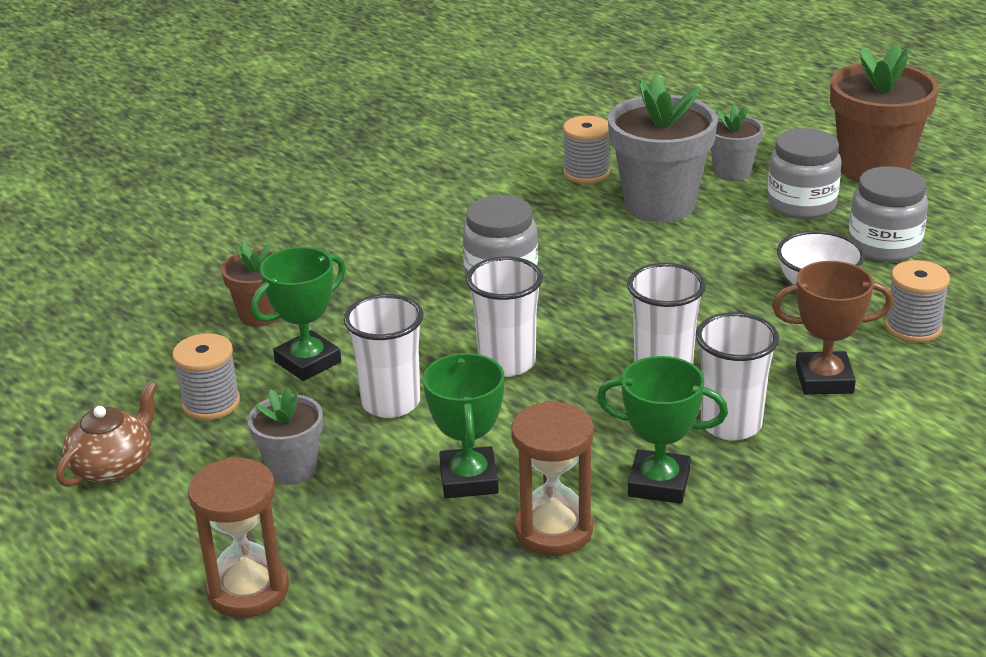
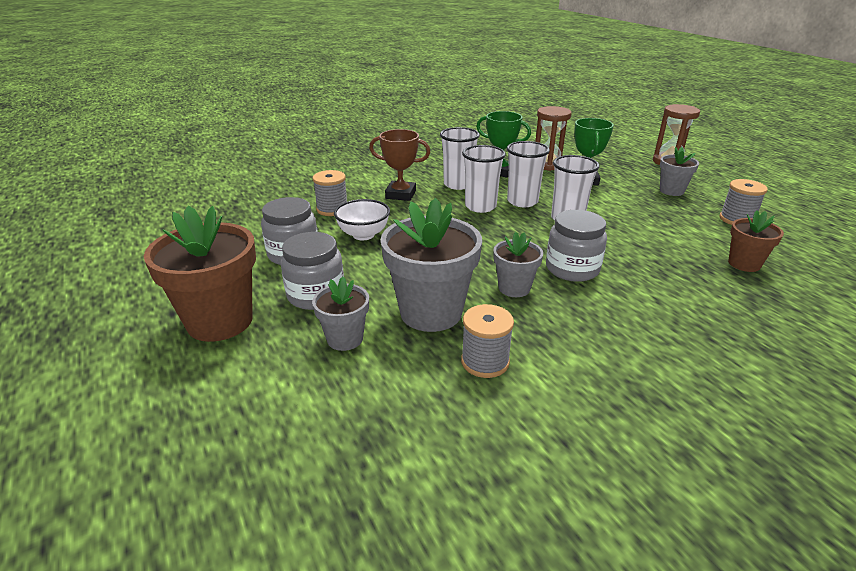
camera: 170 degrees left, 0 degrees up
(113, 466) = (767, 200): brown teapot -> none
(308, 362) = (690, 232): green trophy -> none
(391, 403) = (631, 209): white cup -> white cup (522, 201)
(573, 241) = (514, 288): none -> grey flower pot

